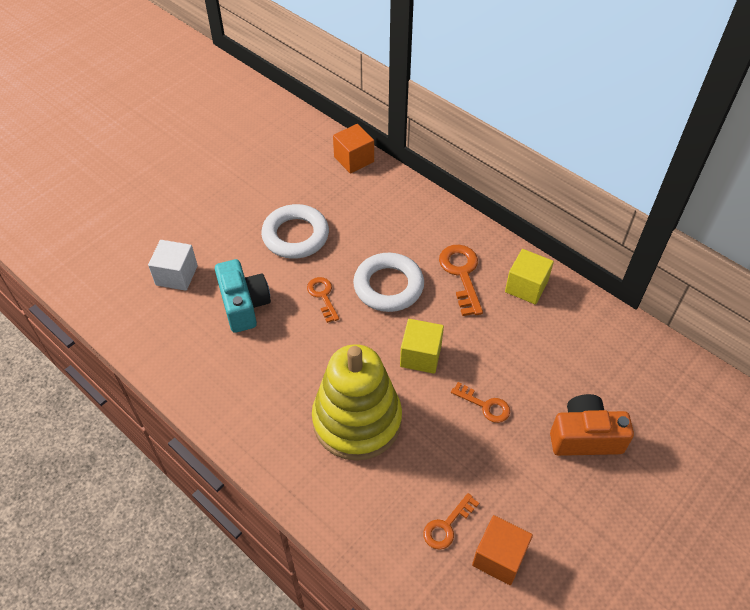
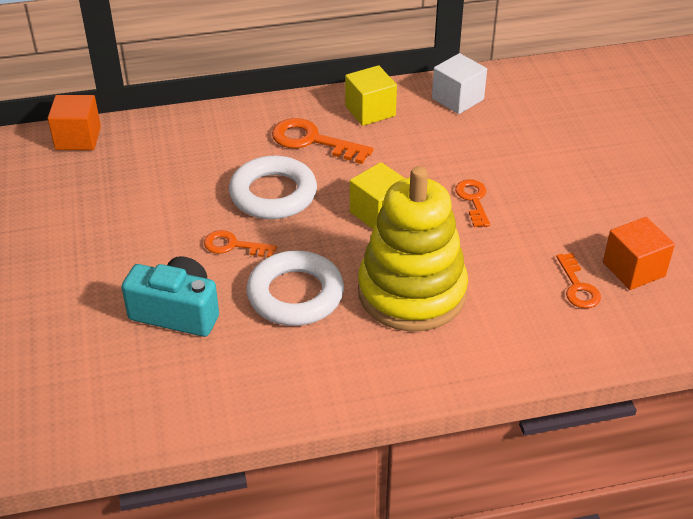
camera: 55 degrees left, 10 degrees down
(176, 275) = (67, 352): white cube -> white cube (457, 99)
(295, 235) = (128, 228): white ring -> white ring (295, 294)
(485, 405) = (473, 200): orange key -> orange key turned 75 degrees counterclockwise
(585, 437) = (557, 159): orange camera -> none

